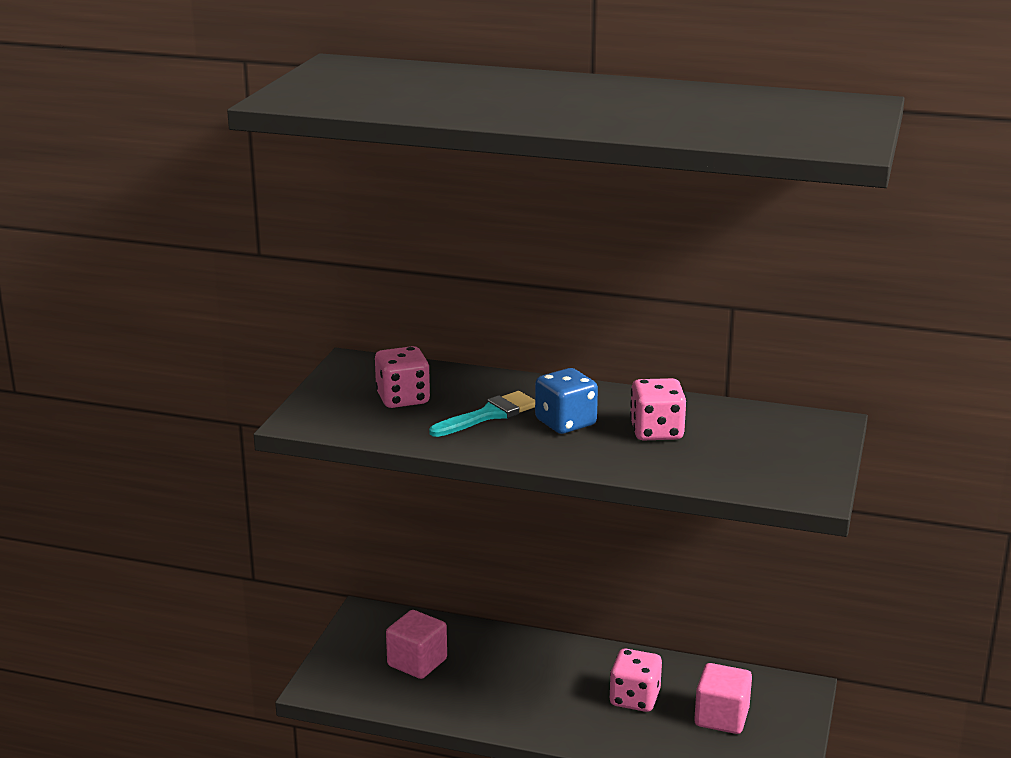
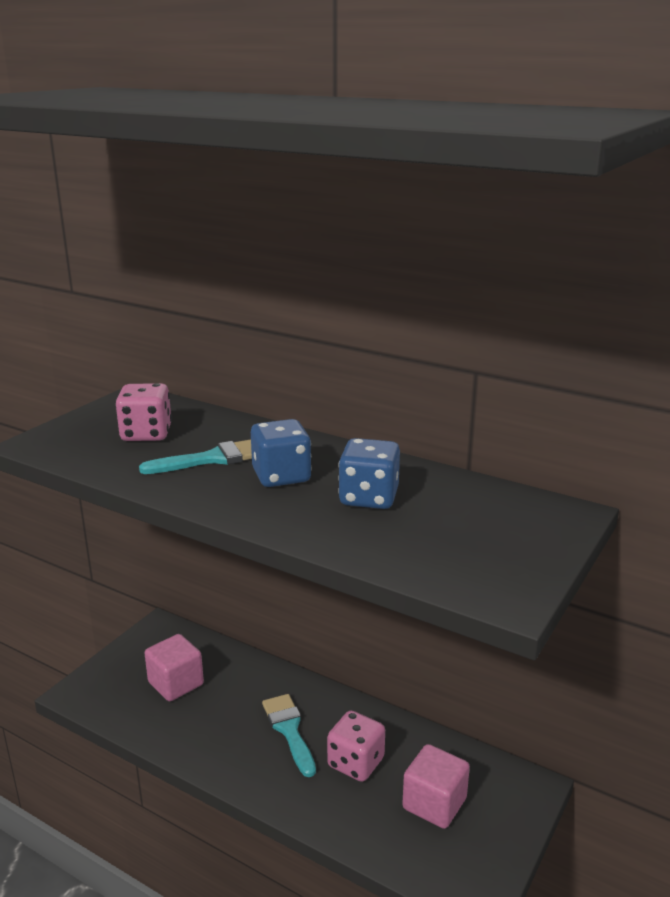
camera: 15 degrees right, 0 degrees up
(556, 683) = (289, 730): none -> turquoise brush
(656, 432) = (369, 498): pink dice -> blue dice

